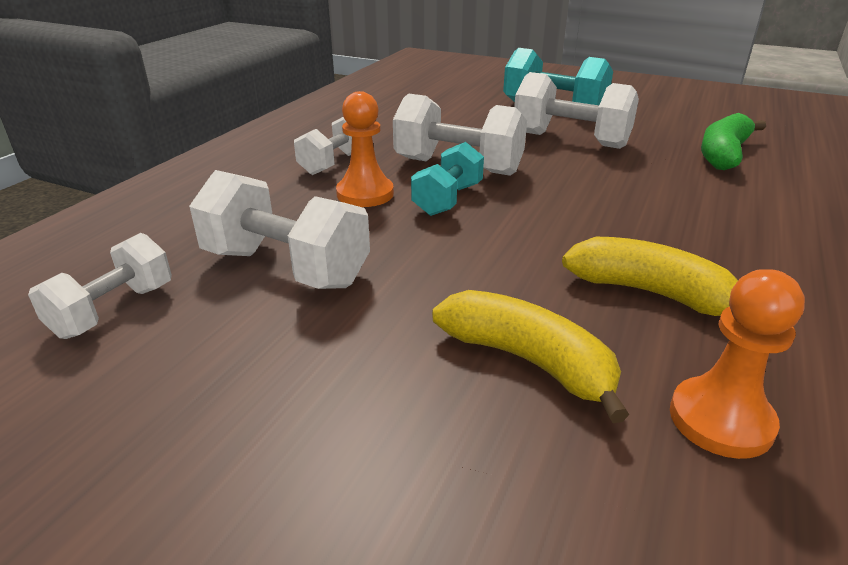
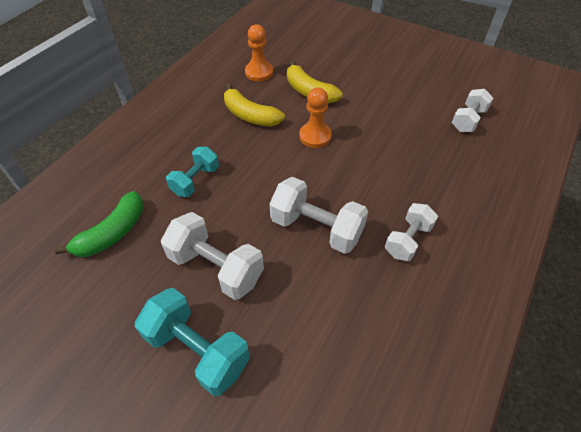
camera: 175 degrees left, 20 degrees up
(286, 268) = (407, 138): white dumbbell -> none
(365, 194) = (379, 197): orange pawn -> orange pawn (315, 136)
(448, 200) = (327, 187): turquoise dumbbell -> turquoise dumbbell (195, 180)

